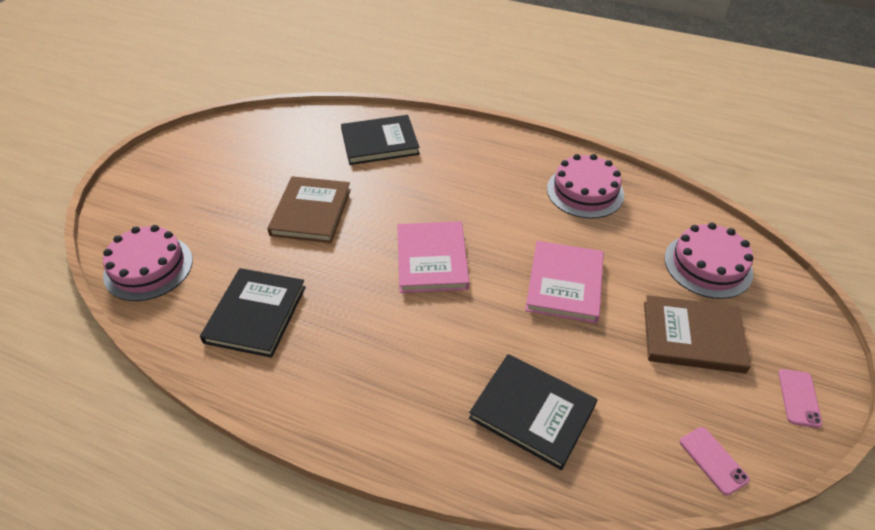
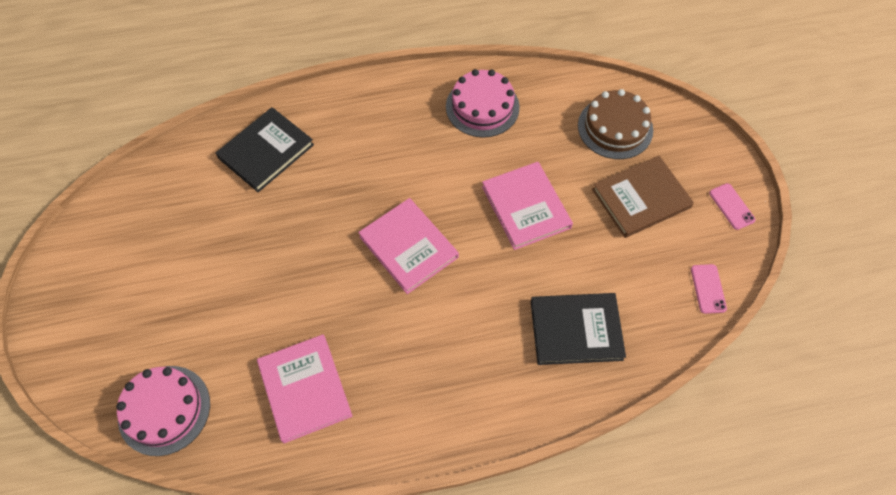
camera: 35 degrees left, 15 degrees up
(256, 314) = (304, 389): black book -> pink book
(311, 212) = (265, 263): brown book -> none
(708, 265) = (615, 128): pink cake -> brown cake
(713, 460) = (708, 289): pink phone -> pink phone turned 60 degrees clockwise

